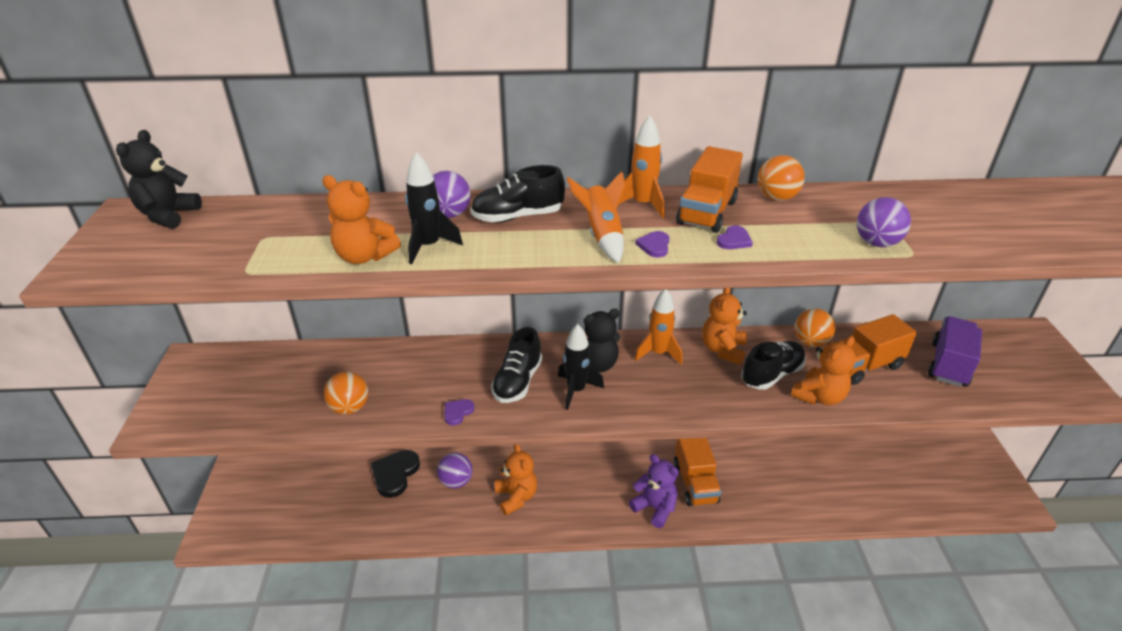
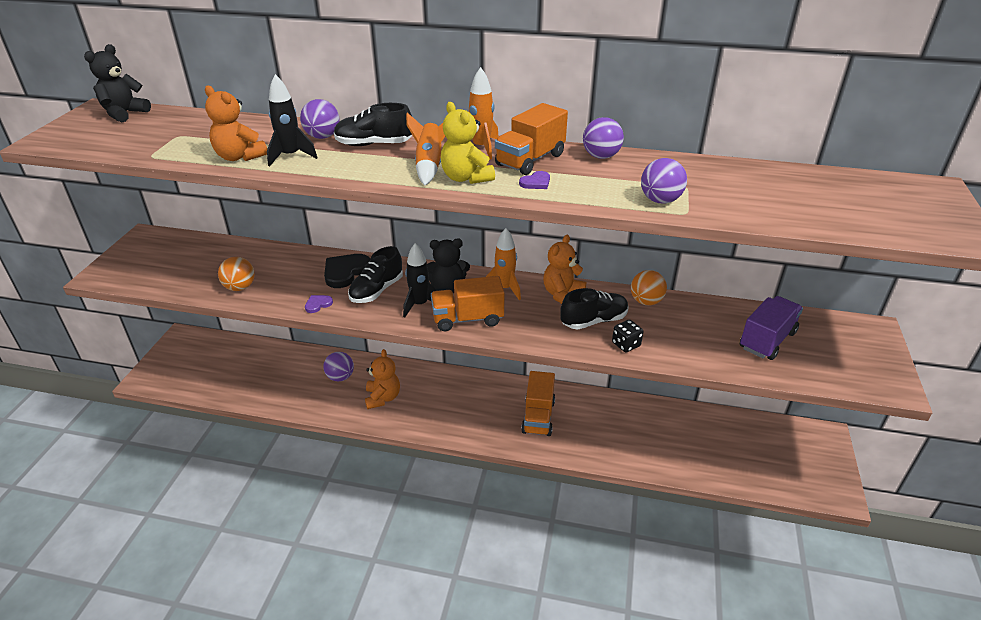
camera: 15 degrees right, 0 degrees up
(395, 474) = (295, 362): black heart -> black heart (345, 272)
(654, 246) = (466, 178): purple heart -> yellow teddy bear
(655, 508) = (493, 429): purple teddy bear -> none
(776, 198) = (601, 156): orange ball -> purple ball
(819, 397) = (626, 344): orange teddy bear -> black dice
(864, 366) = (684, 328): orange truck -> orange truck (467, 319)

